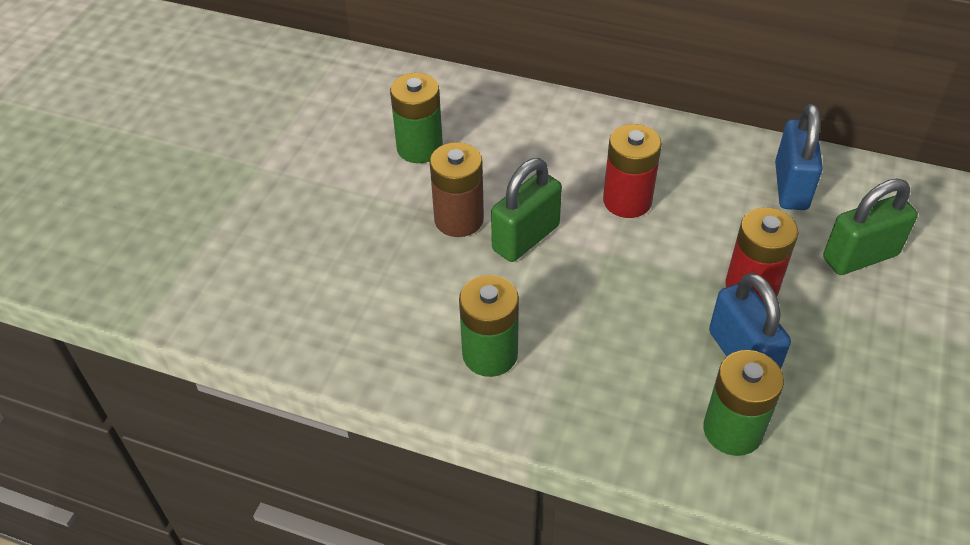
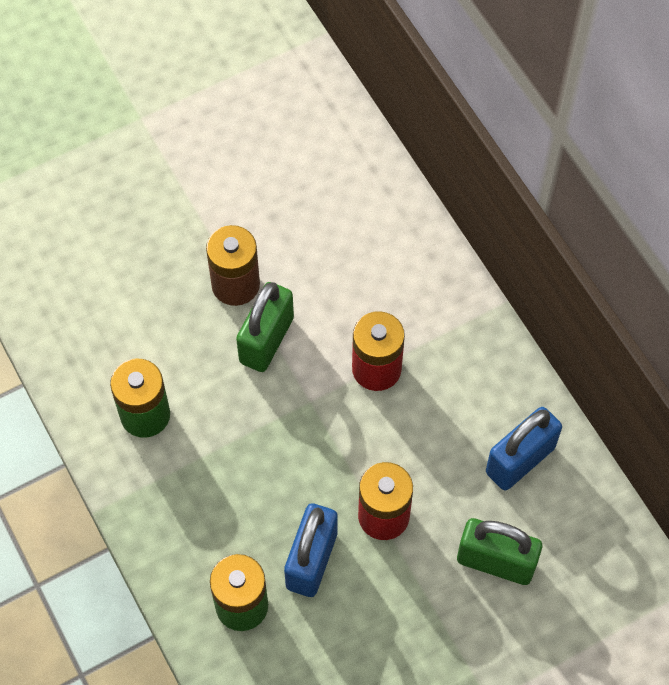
camera: 40 degrees right, 15 degrees up
(419, 148) = (273, 193): green battery -> none
(525, 238) = (266, 340): green padlock -> green padlock turned 60 degrees counterclockwise

